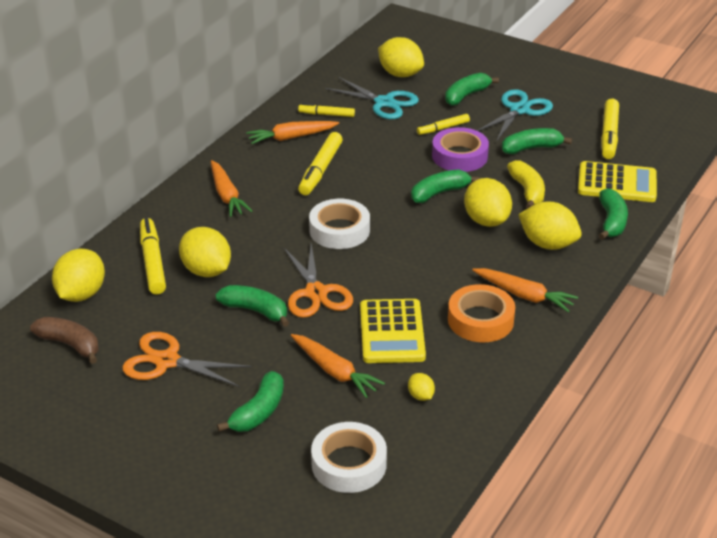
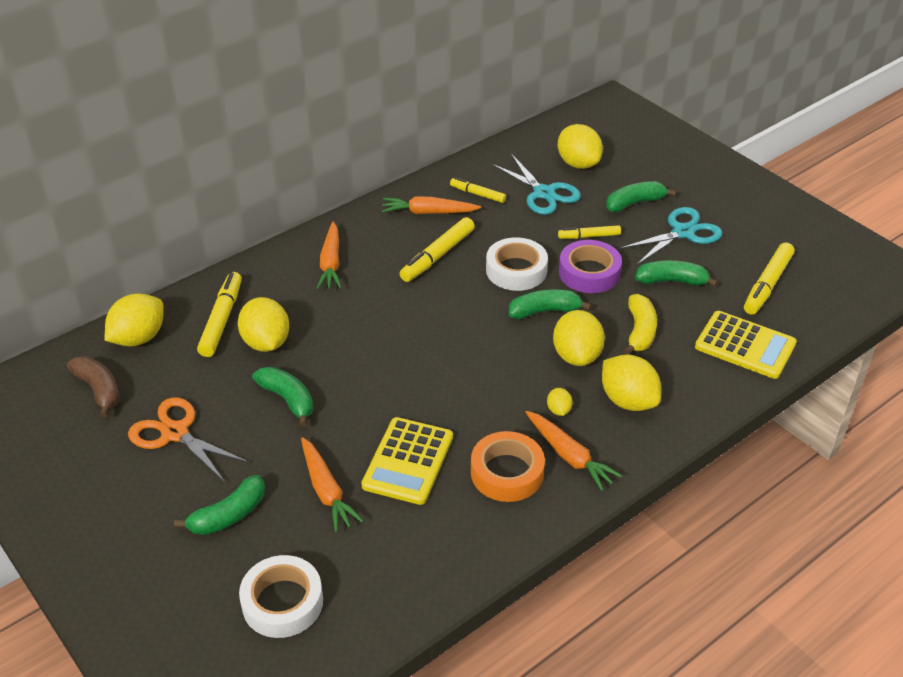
camera: 20 degrees right, 5 degrees up
(316, 293) = (357, 395): orange scissors -> none
(339, 230) = (419, 329): white tape -> white tape (516, 270)
(420, 396) = (397, 545): yellow lemon -> yellow lemon (558, 410)
(611, 222) = (714, 391): green banana -> none

